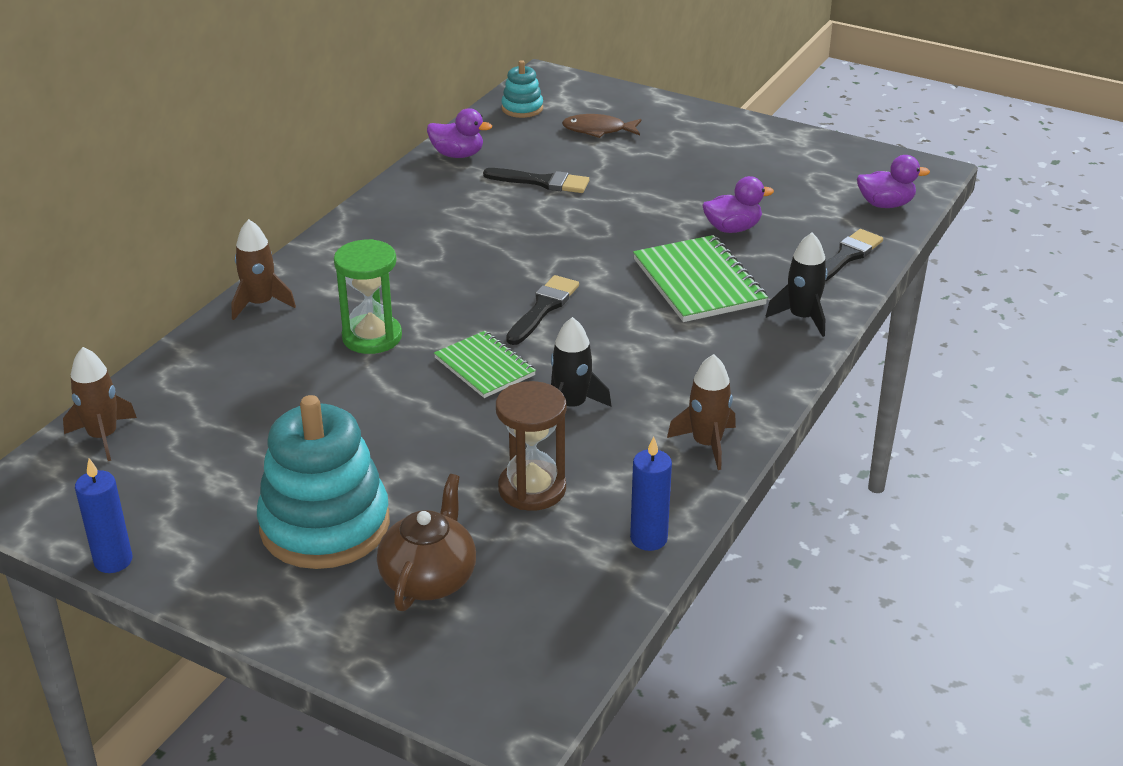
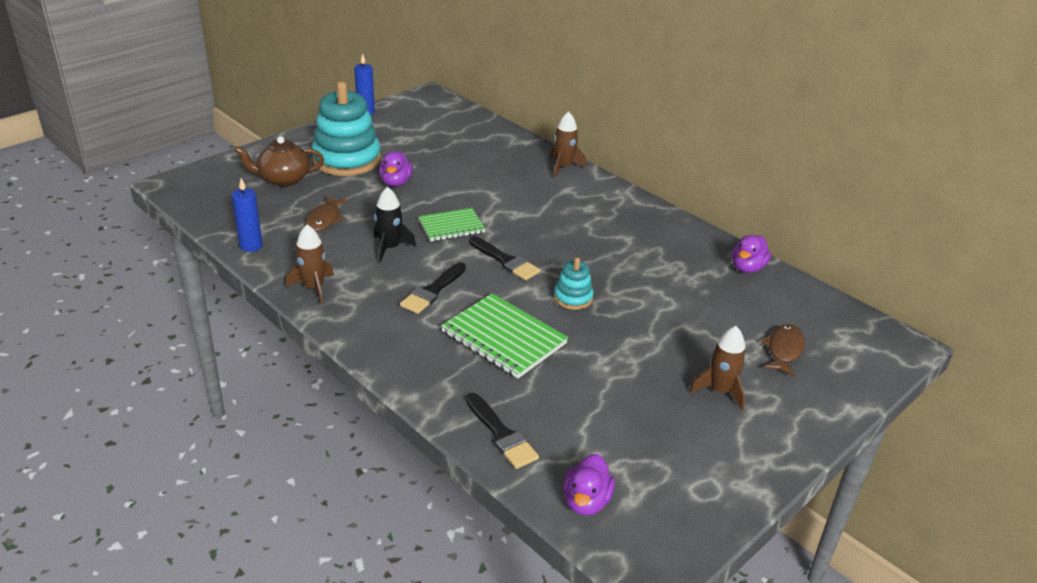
camera: 105 degrees right, 0 degrees up
(103, 436) = (461, 117): brown rocket -> brown rocket (720, 391)
(372, 337) = (507, 195): green hourglass -> none
(429, 578) = (283, 179): brown teapot -> brown teapot turned 135 degrees clockwise
(522, 108) = (833, 317): turquoise stacking toy -> turquoise stacking toy (573, 298)
(532, 489) = (325, 219): brown hourglass -> brown fish
(542, 182) = (690, 298): black brush -> black brush (432, 291)
(698, 282) = (503, 338): green notebook -> green notebook turned 45 degrees clockwise
(732, 228) = (578, 380): purple duck -> purple duck (396, 182)
(802, 317) = (425, 376): black rocket -> none

